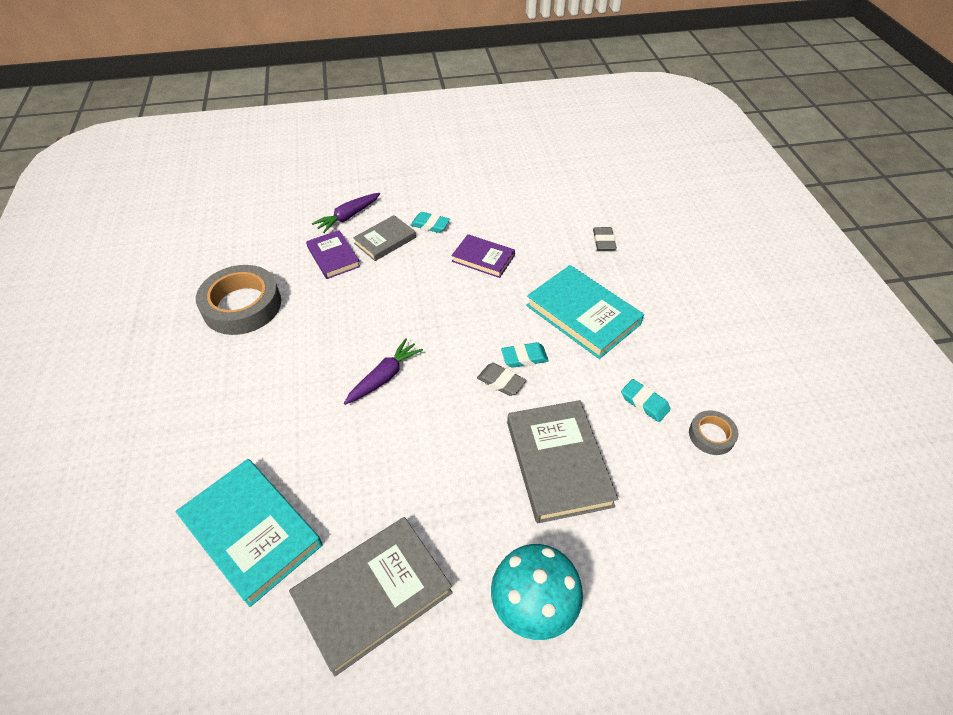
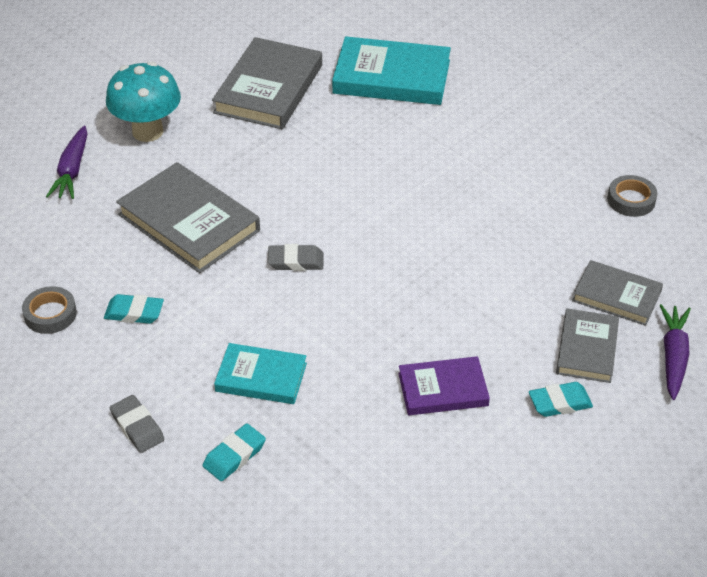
camera: 145 degrees right, 5 degrees down
(242, 305) = (631, 200): grey tape -> grey tape, size x0.50
(333, 257) = (616, 296): purple book -> grey book
(384, 377) = (412, 211): purple carrot -> purple carrot (72, 171)
(524, 357) = (291, 295): turquoise eraser -> turquoise eraser (234, 455)
(583, 315) = (261, 377): turquoise book -> turquoise book, size x0.60
(603, 241) = (306, 507): grey eraser -> grey eraser (137, 427)

